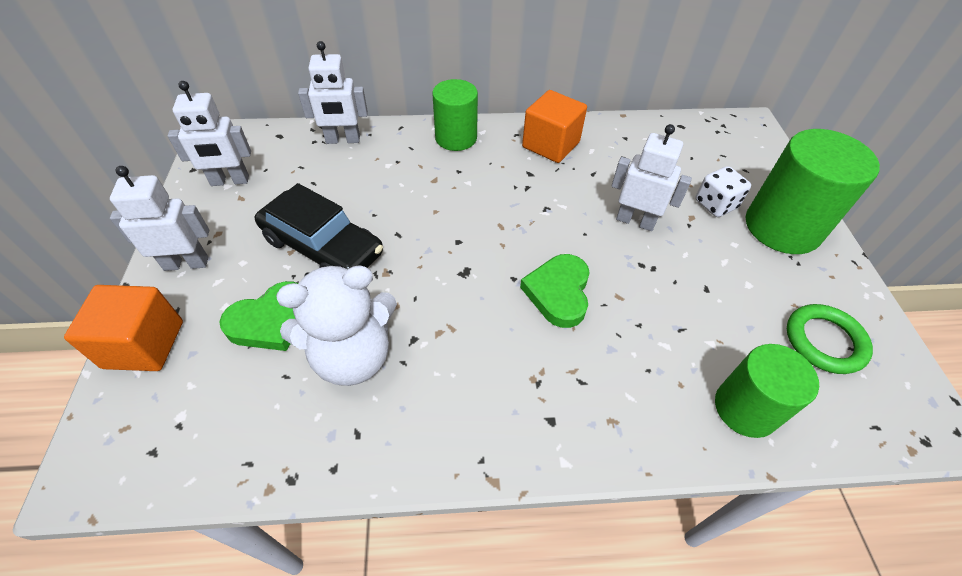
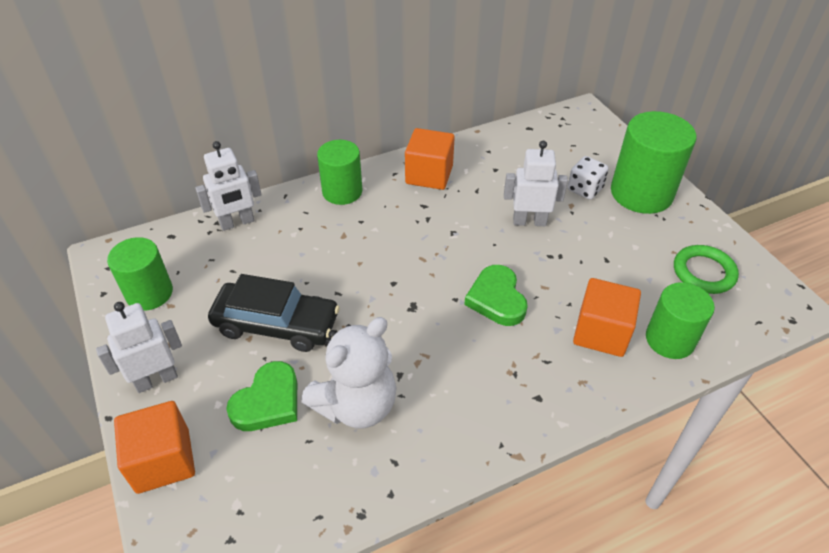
camera: 20 degrees left, 5 degrees down
(230, 181) = (149, 293): white robot -> green cylinder
(662, 370) = (601, 332): none -> orange cube

